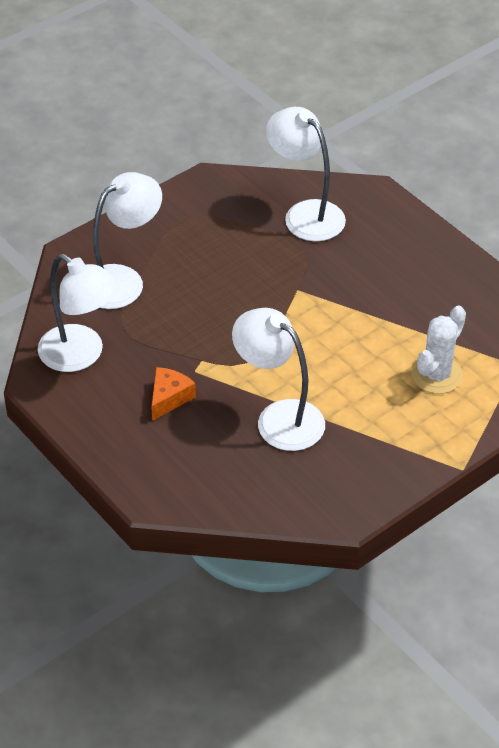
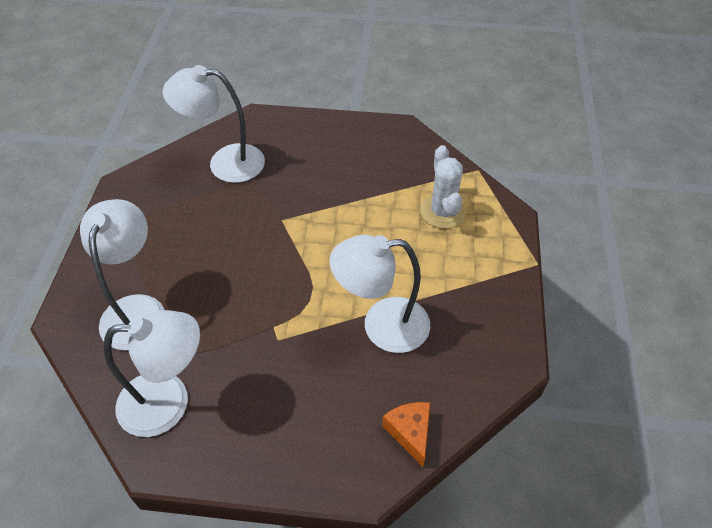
camera: 45 degrees left, 5 degrees up
(169, 398) = (283, 378): orange cheese -> orange cheese (410, 432)

